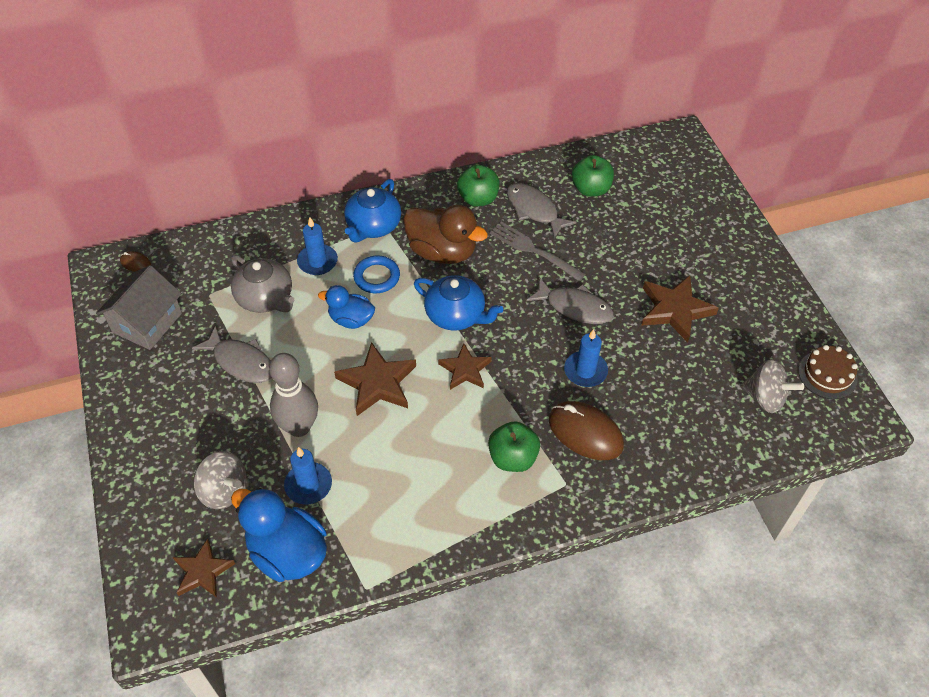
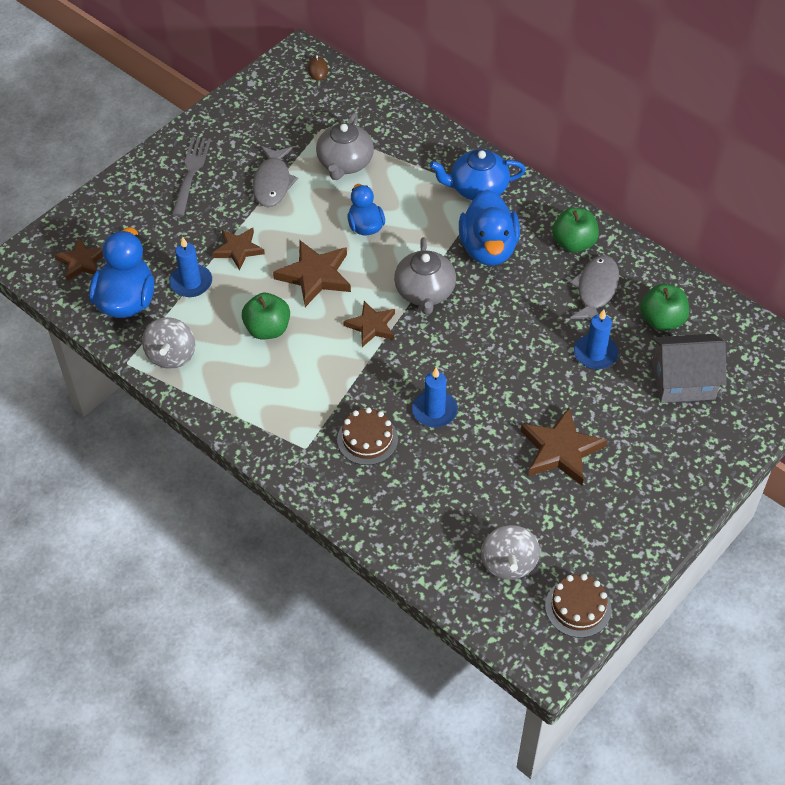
camera: 60 degrees right, 0 degrees up
(147, 323) = (267, 109): grey house -> grey house (683, 381)
(224, 490) = (153, 237): grey spinning top -> grey spinning top (171, 356)
(299, 427) = (238, 249): grey bowling pin -> brown star
(317, 261) = (408, 174): blue candle -> blue candle (595, 354)
(376, 277) = (423, 219): blue ring -> none
(442, 252) = (488, 249): brown duck -> blue duck
(456, 315) = (425, 292): blue teapot -> grey teapot
(513, 458) = (305, 400): green apple -> green apple (267, 329)
(534, 250) = (545, 312): grey fork -> grey fork (191, 173)
(575, 307) = (502, 372): grey fish -> none
(585, 432) = (367, 439): brown mouse -> brown cake

